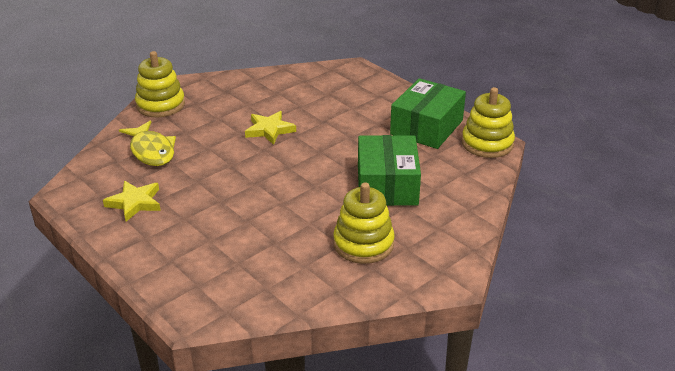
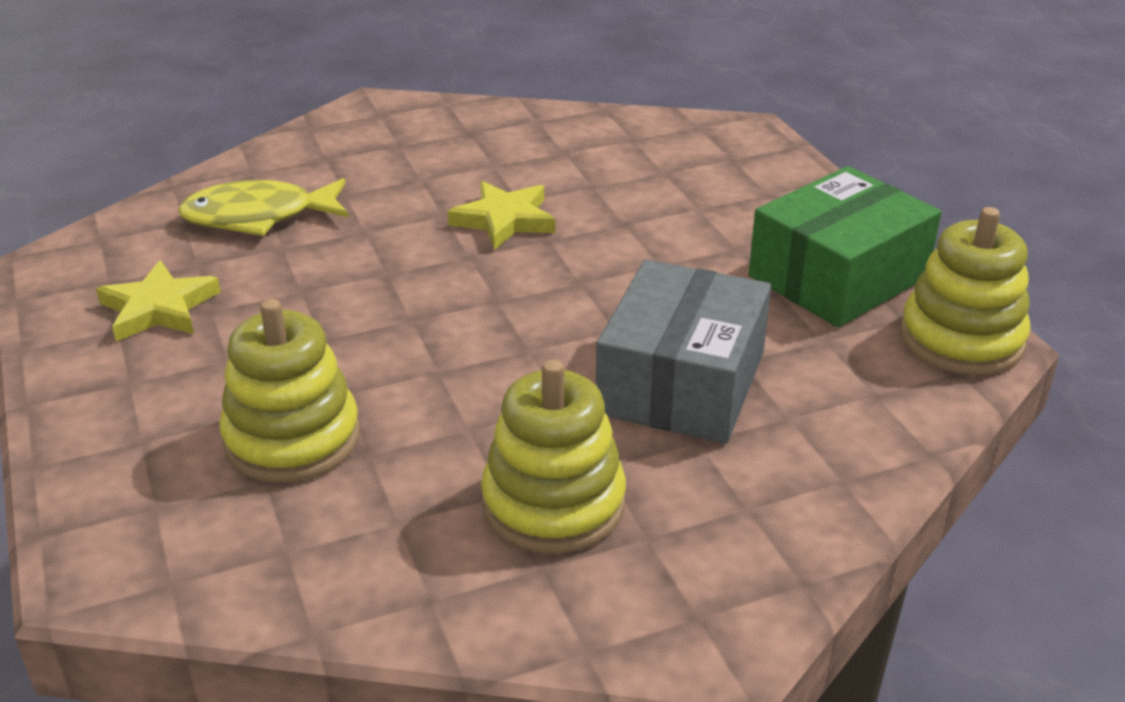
camera: 20 degrees right, 0 degrees up
(151, 151) = (258, 217): yellow fish -> yellow fish turned 90 degrees clockwise
(160, 105) = (333, 137): yellow stacking toy -> yellow stacking toy (292, 439)
(387, 185) = (682, 383): green box -> grey box

